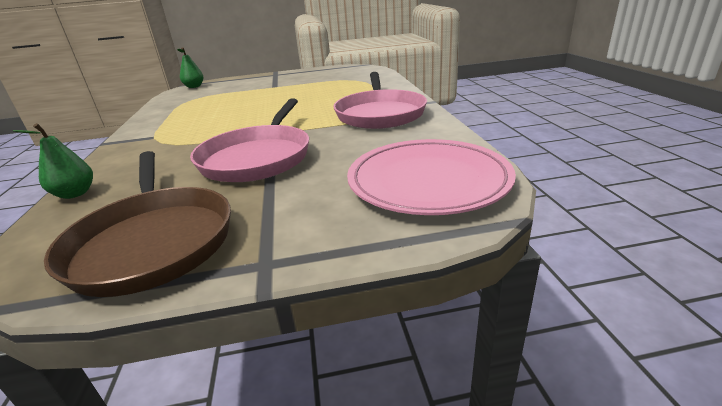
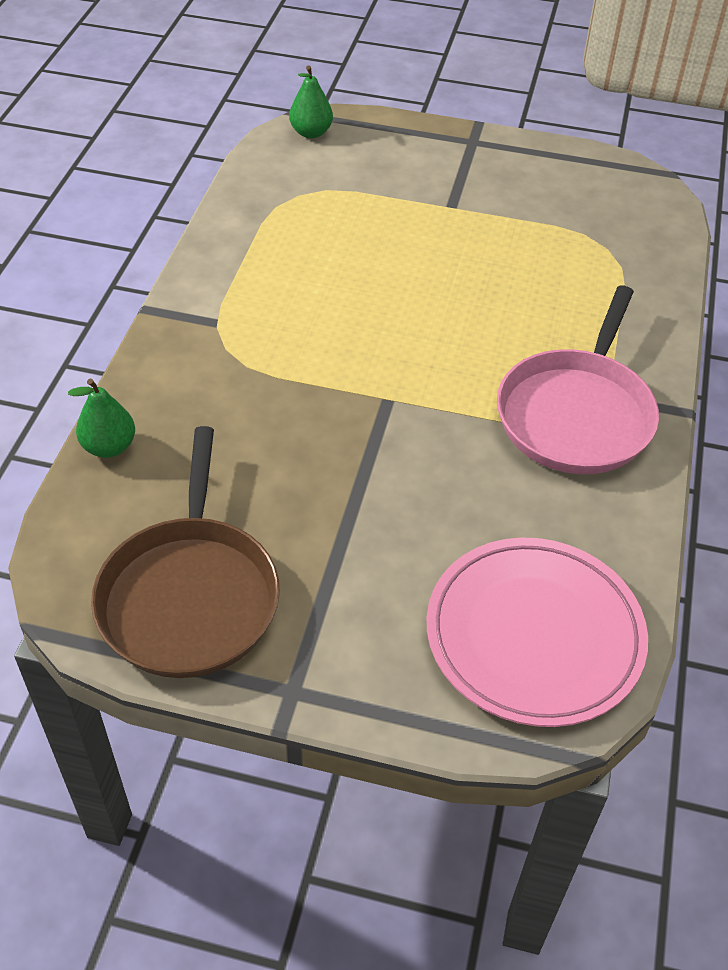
camera: 20 degrees right, 20 degrees up
(258, 158) = (347, 465): pink pan -> none

